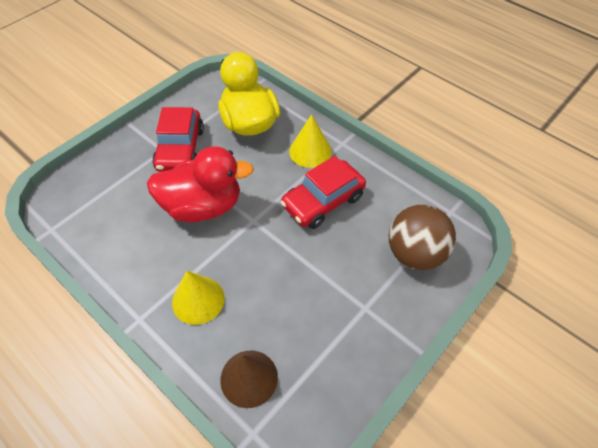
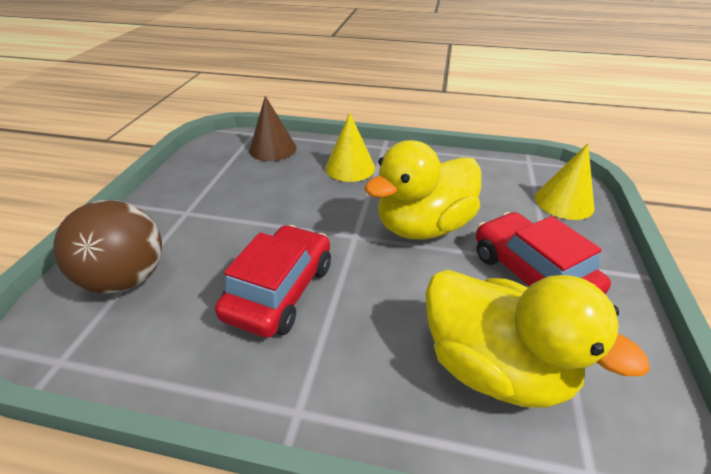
camera: 150 degrees right, 15 degrees down
(203, 206) = (423, 226): red duck -> yellow duck
(310, 151) = (347, 362): yellow cone -> yellow cone (563, 202)

